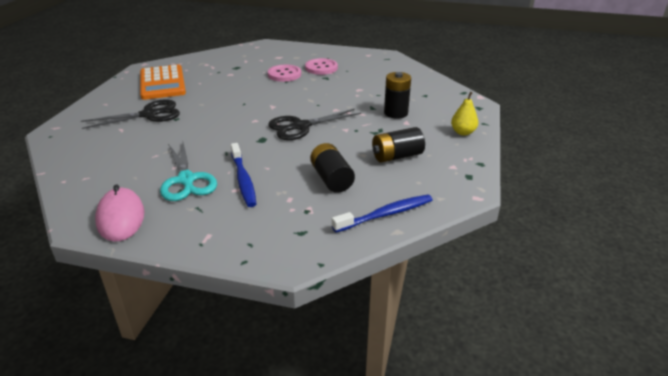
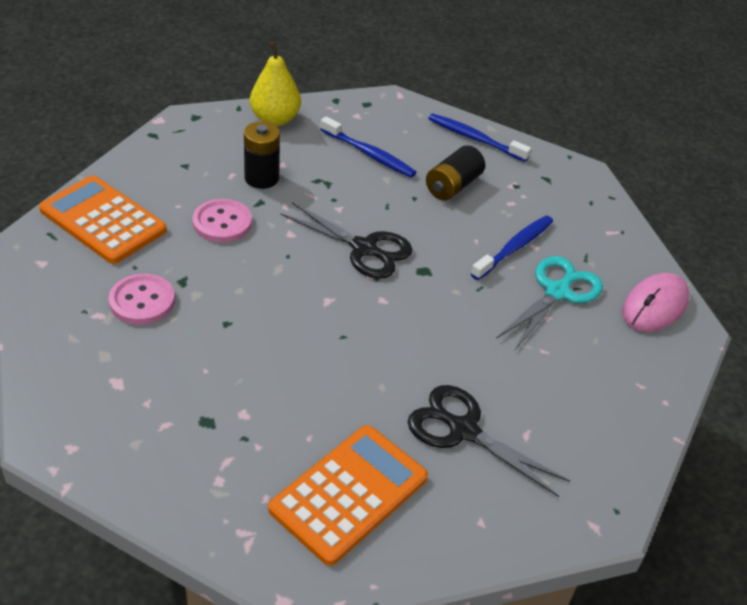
camera: 125 degrees left, 10 degrees up
(284, 74) = (200, 336): pink button -> pink button (222, 222)
(389, 69) = (103, 220): none -> orange calculator
(397, 156) = (369, 154): black battery -> blue toothbrush
(463, 132) = (275, 119): yellow pear -> yellow pear, size x1.53

